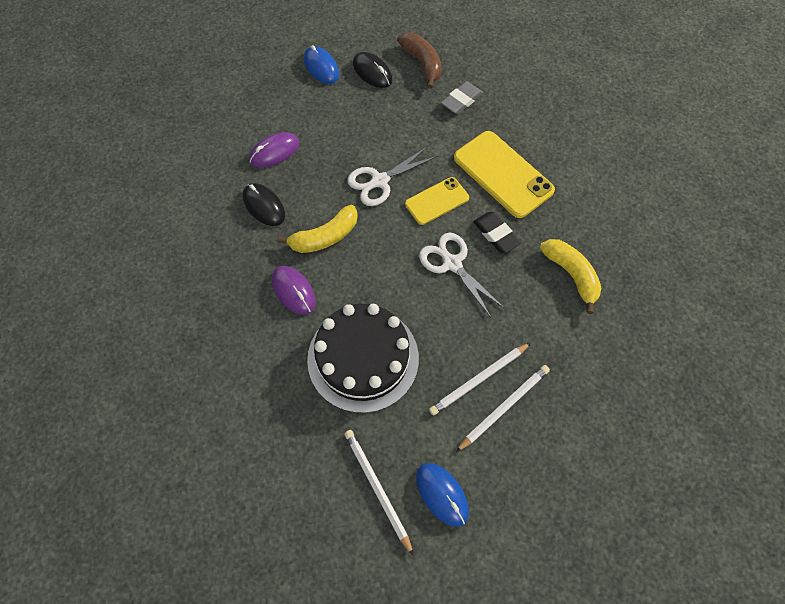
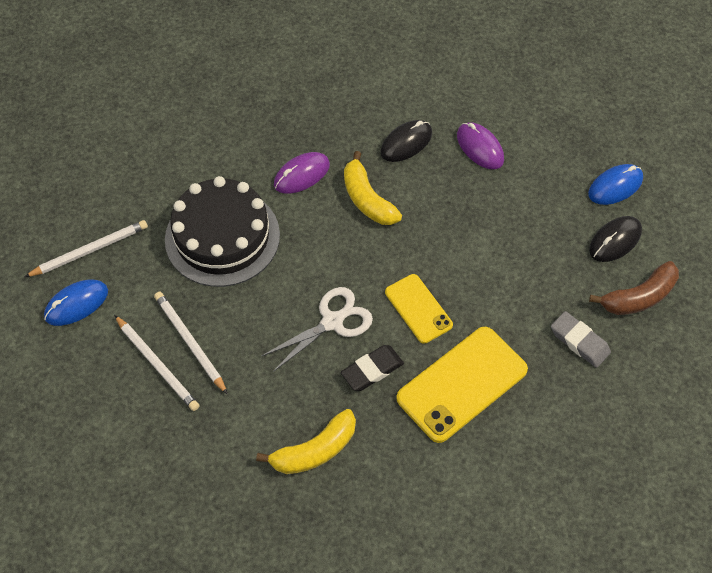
camera: 90 degrees right, 5 degrees down
(380, 181) = (444, 250): white scissors -> none

